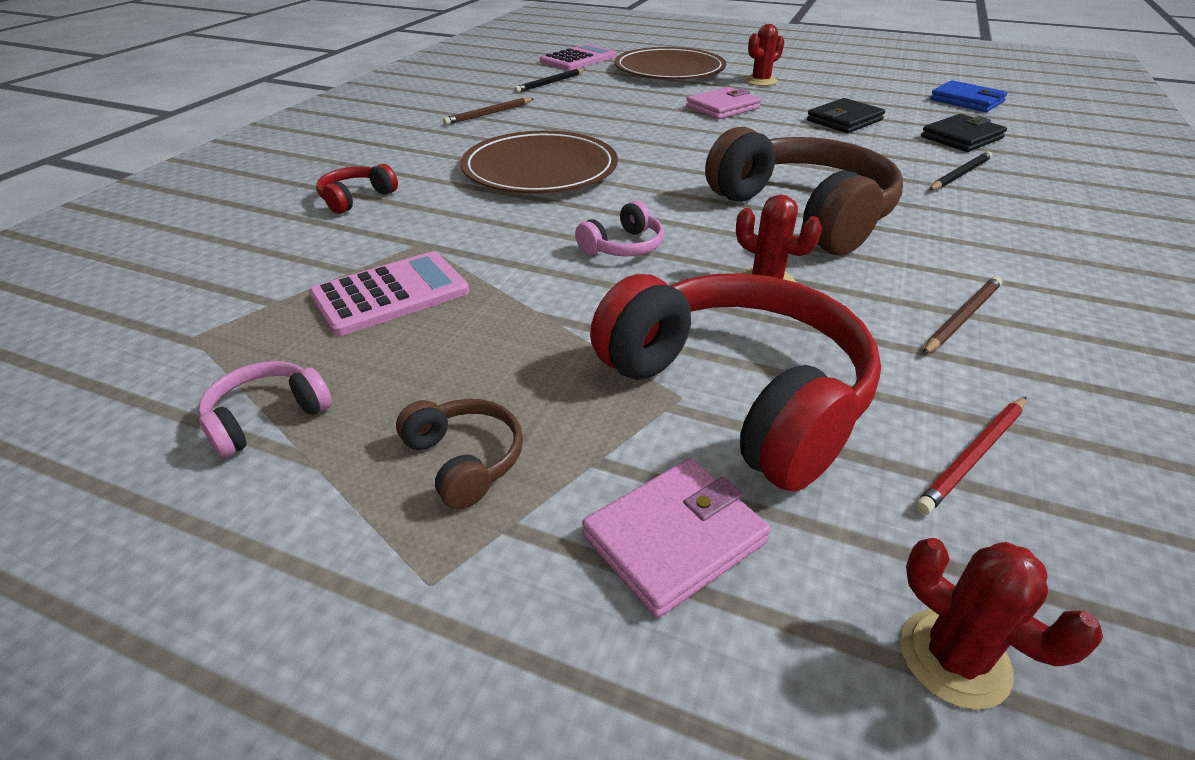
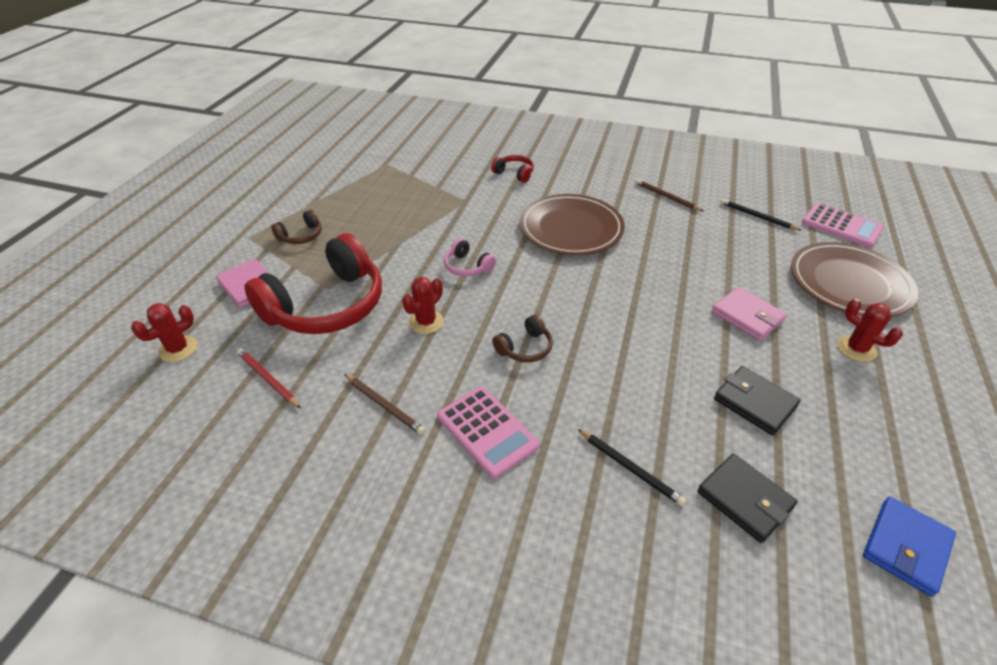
camera: 85 degrees right, 5 degrees up
(267, 418) = (333, 191): pink headphones -> none
(390, 294) = (416, 201): pink calculator -> pink calculator (487, 431)
(803, 213) = (525, 348): brown headphones -> brown headphones, size x0.43

